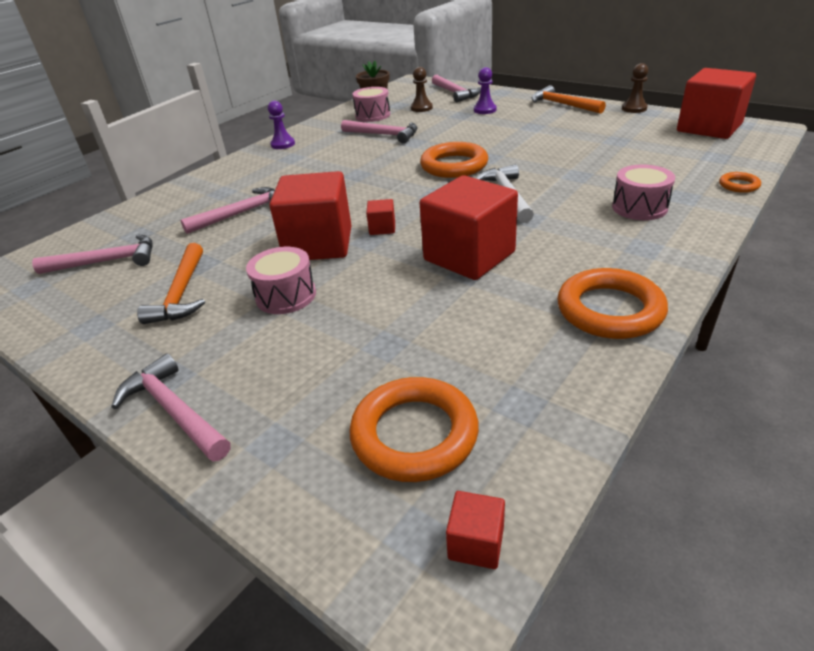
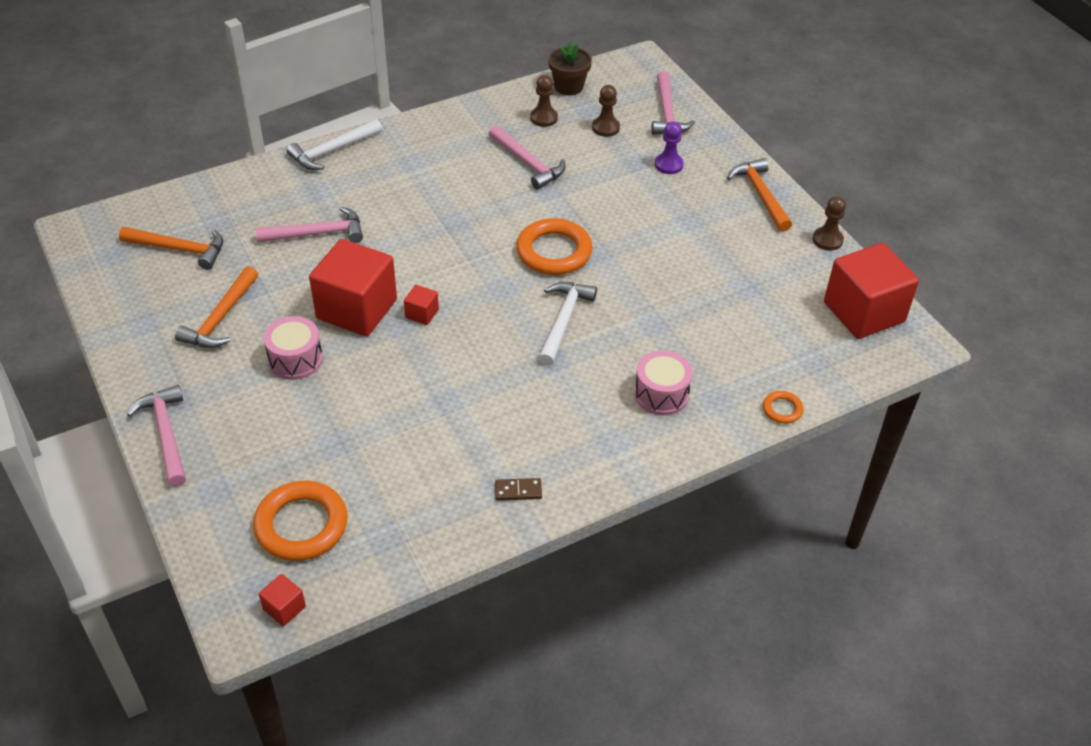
camera: 20 degrees right, 10 degrees up
(107, 261) = (180, 249): pink hammer -> orange hammer
(218, 170) = (332, 151): none -> white hammer
(283, 144) = (417, 132): purple pawn -> none
(372, 115) = (544, 118): pink drum -> brown pawn
(469, 256) = (465, 383): red cube -> none
(609, 310) = (518, 491): orange ring -> brown domino

